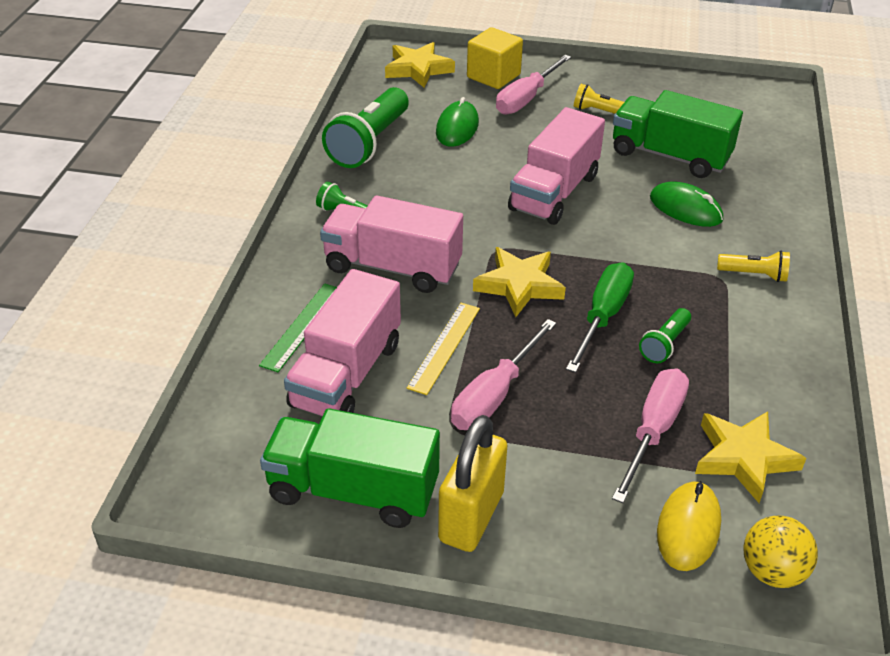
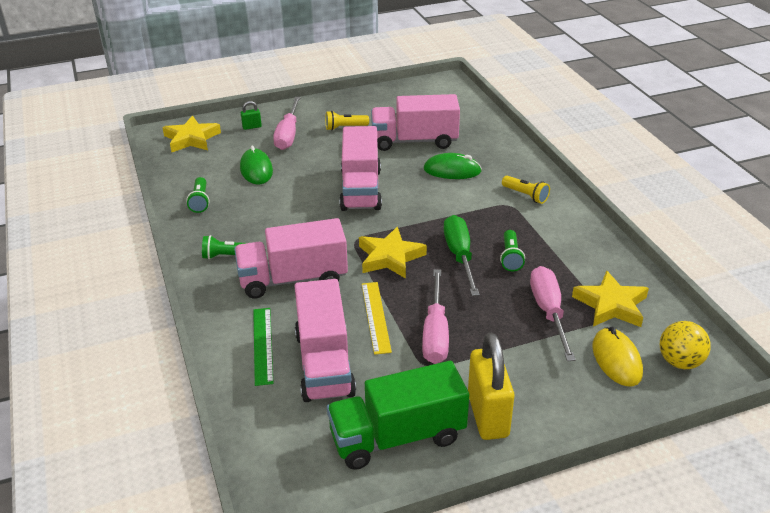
camera: 30 degrees left, 5 degrees down
(369, 143) = (200, 201): green flashlight -> green flashlight, size x0.50
(493, 76) = (252, 127): yellow cube -> green padlock
(669, 156) = (414, 141): green truck -> pink truck
(754, 275) = (525, 195): yellow flashlight -> yellow flashlight turned 60 degrees clockwise

